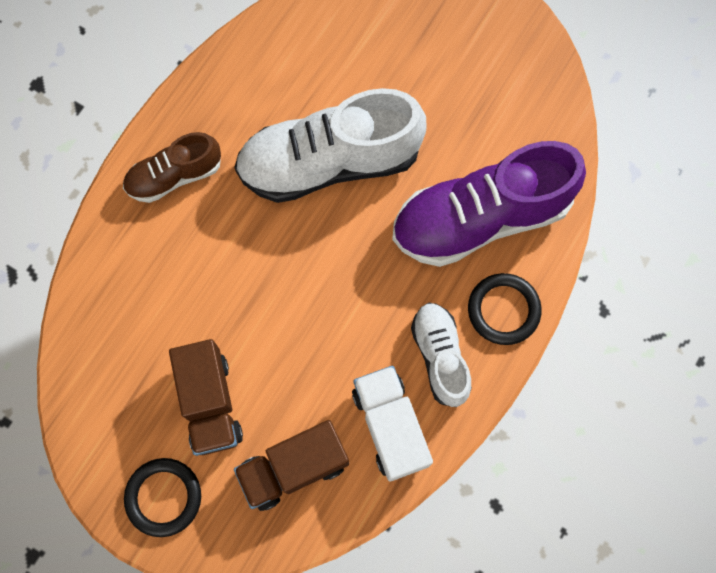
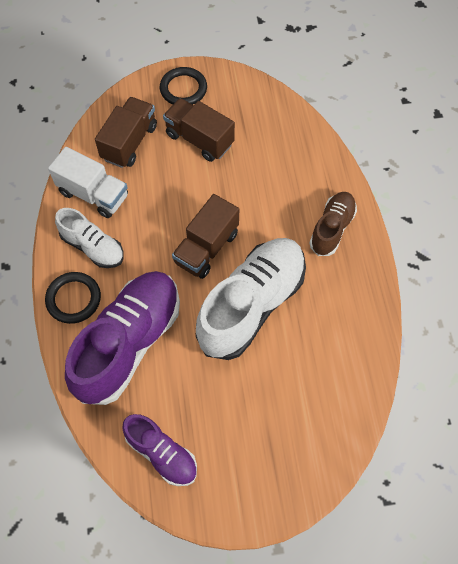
camera: 140 degrees right, 10 degrees down
(321, 258) = (206, 248): none -> brown truck
(527, 94) = (162, 453): none -> purple shoe

